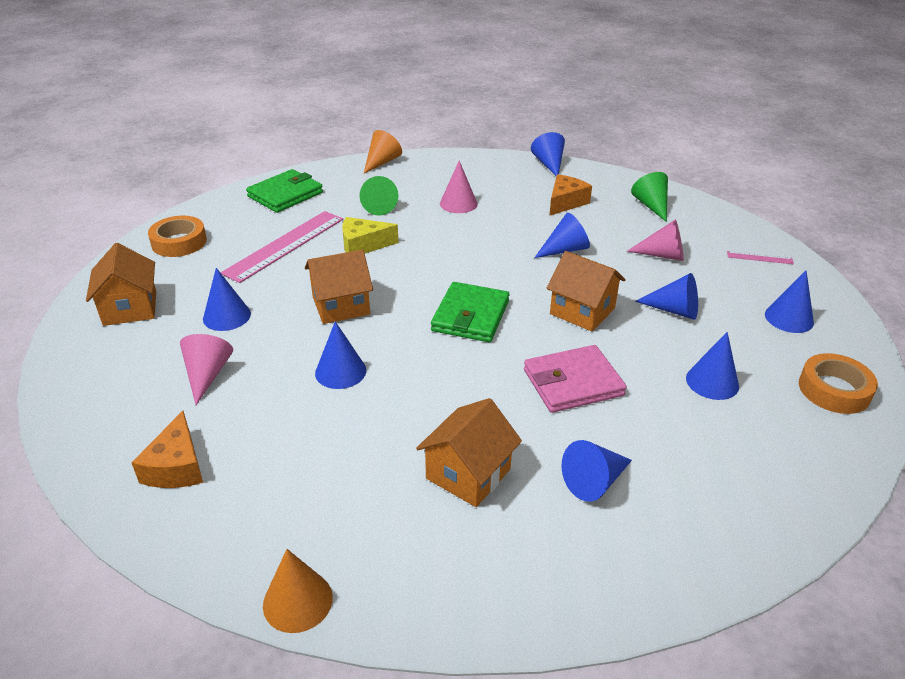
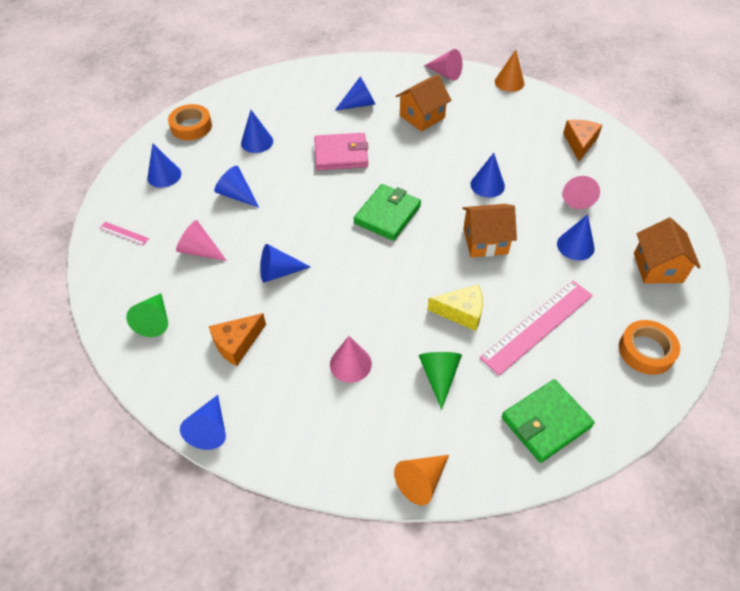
camera: 165 degrees left, 15 degrees up
(448, 601) = (445, 73): none -> pink cone
(582, 311) = (303, 205): orange house -> none

